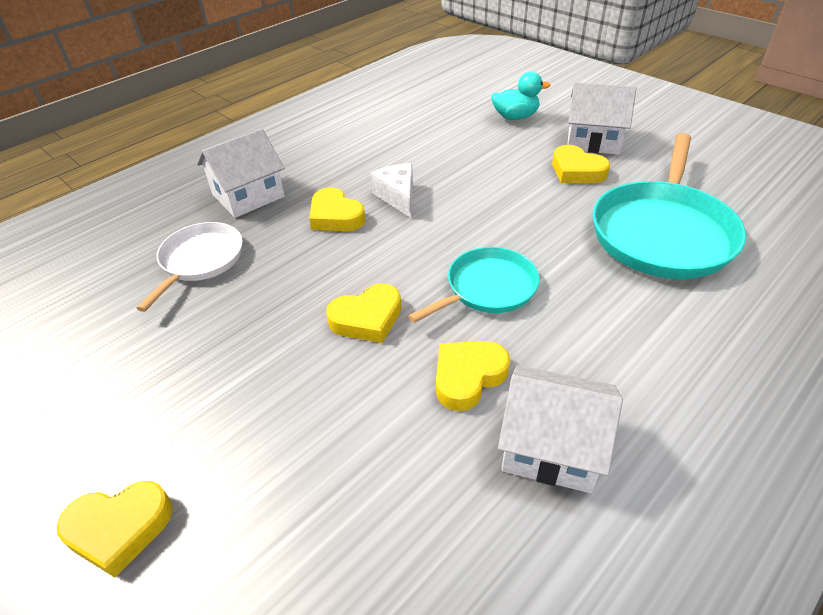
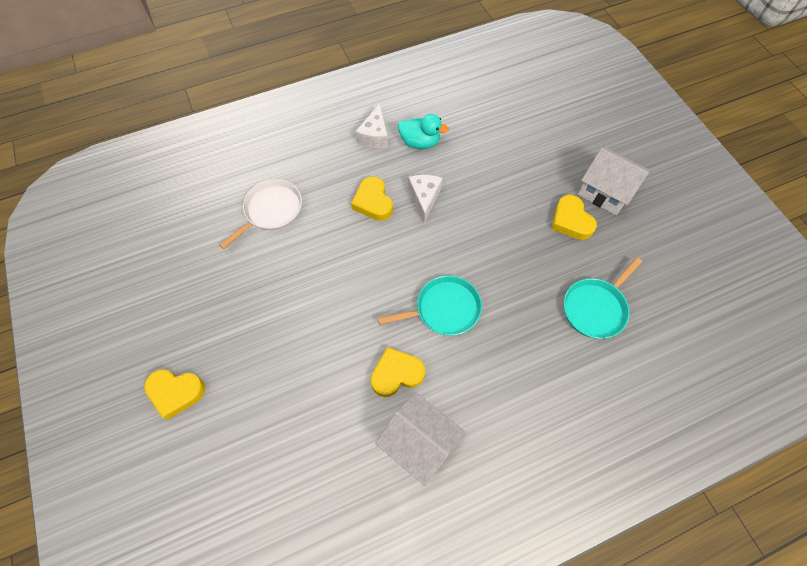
camera: 20 degrees right, 20 degrees up
(248, 196) = (321, 158): white house -> none
(306, 162) = (374, 136): none -> white cheese
(367, 318) = (356, 303): yellow heart -> none
(515, 117) = (558, 140): turquoise duck -> turquoise duck (420, 142)
(662, 233) = (595, 308): turquoise pan -> turquoise pan, size x0.59

